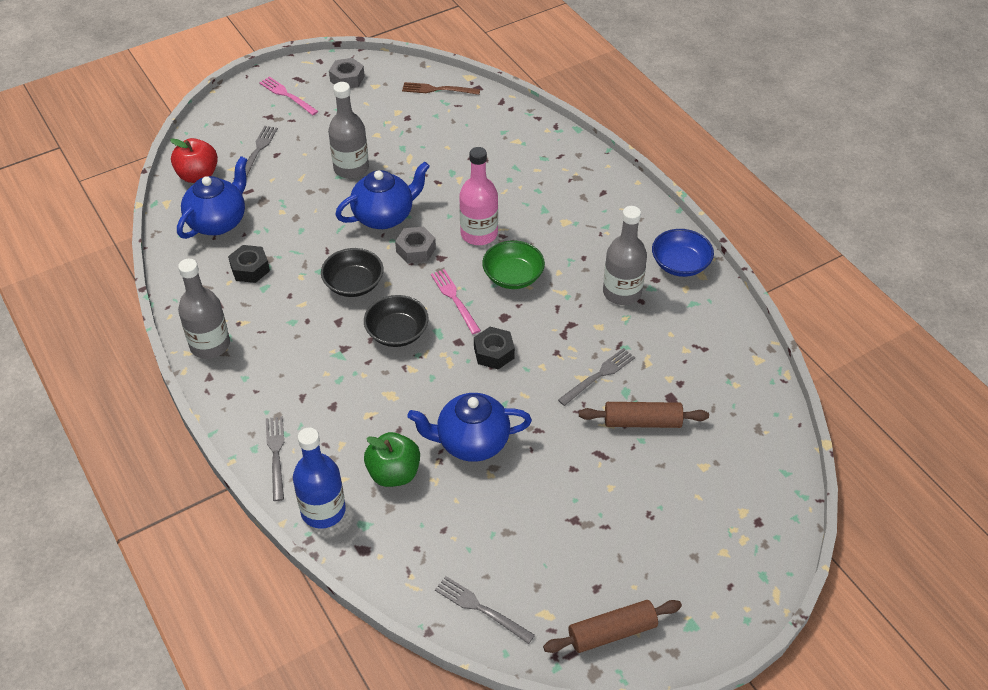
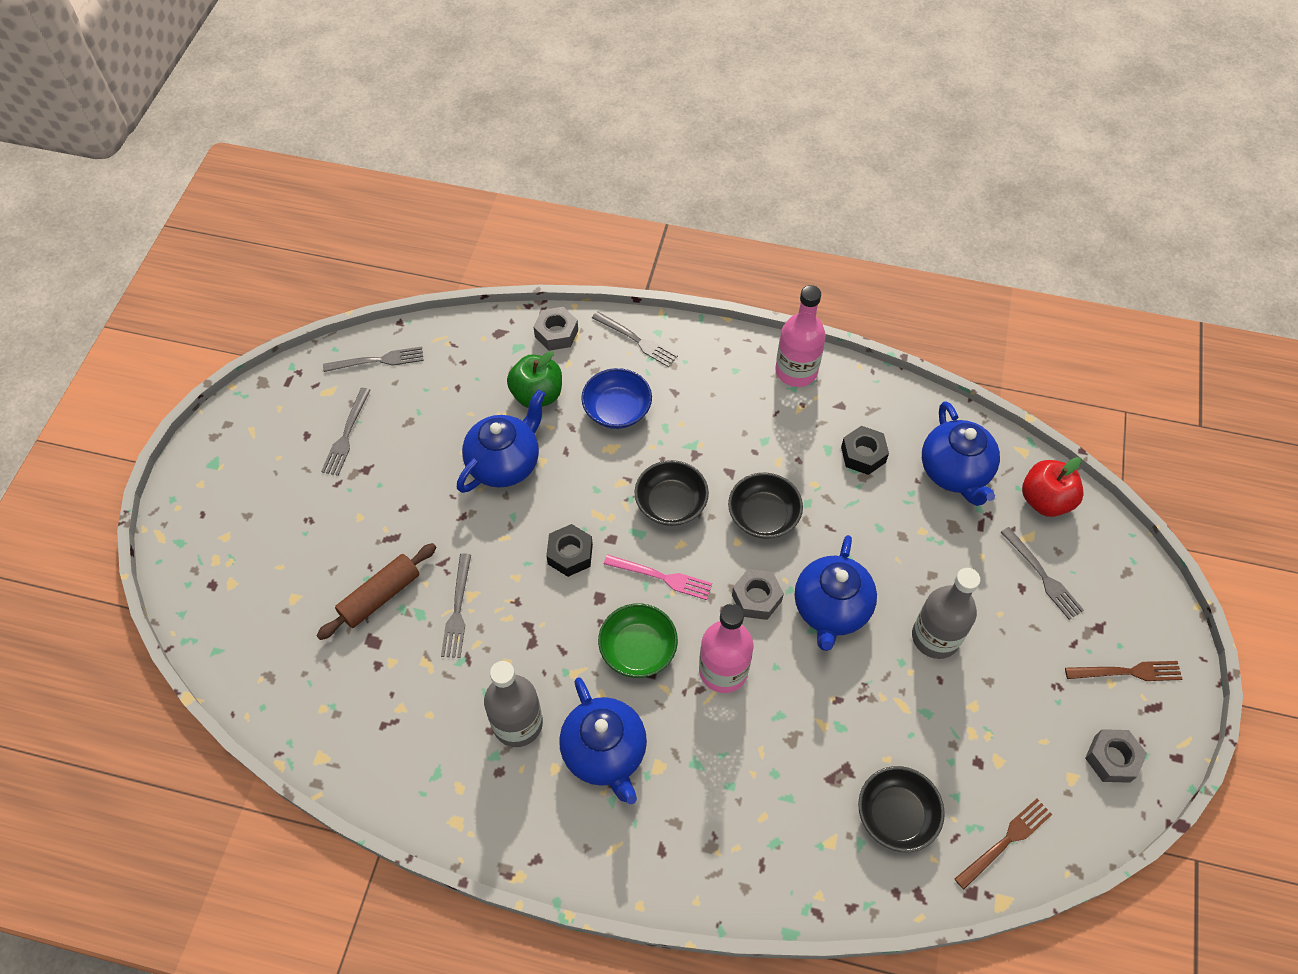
camera: 135 degrees right, 10 degrees up
(210, 345) = (796, 371): grey bottle -> pink bottle
(287, 95) = (1127, 672): pink fork -> brown fork
(323, 511) = (556, 333): blue bottle -> grey nut
(473, 128) = (896, 815): none -> black bowl
(564, 561) = (346, 435): none -> grey fork
(587, 246) = (605, 753): none -> blue teapot
(612, 632) = (270, 415): brown rolling pin -> none
(680, 264) = (490, 817): blue bowl -> blue bowl (617, 409)

